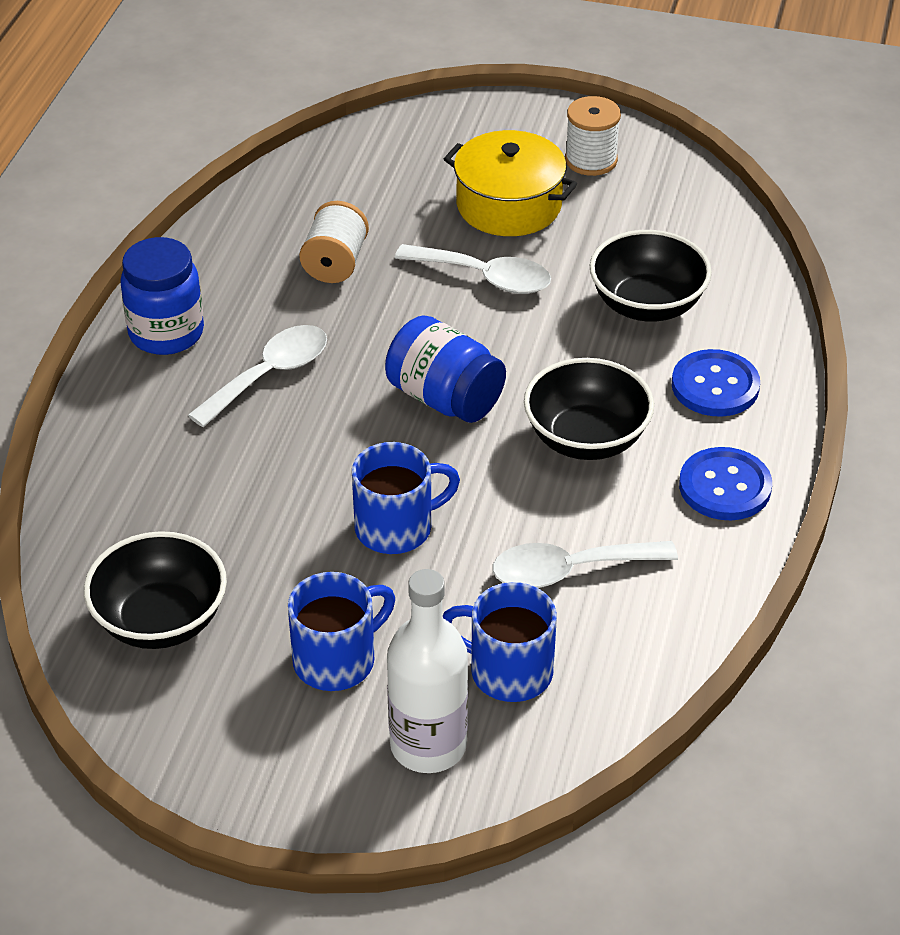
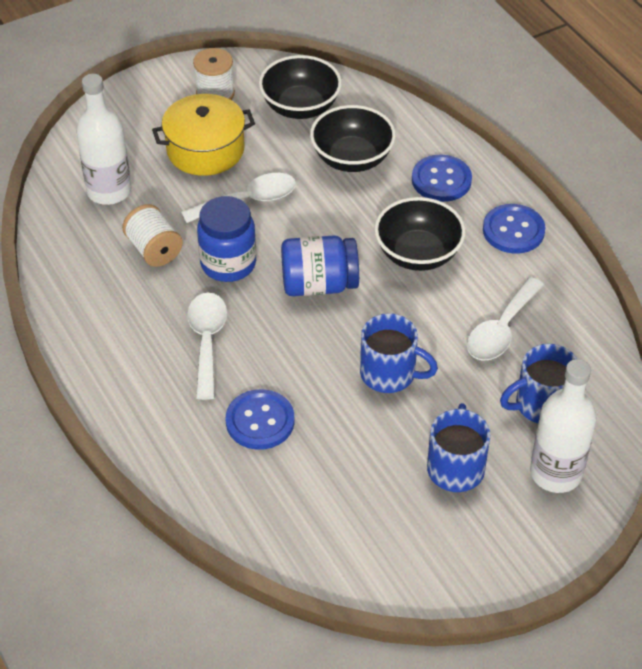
camera: 45 degrees left, 5 degrees up
(161, 620) = (339, 522): black bowl -> black bowl (300, 107)
(166, 333) = (112, 360): blue jar -> blue jar (228, 263)
(217, 478) = (260, 421): none -> blue button
(367, 186) = (109, 191): none -> white bottle
(396, 527) = (390, 374): blue mug -> blue mug turned 90 degrees clockwise

